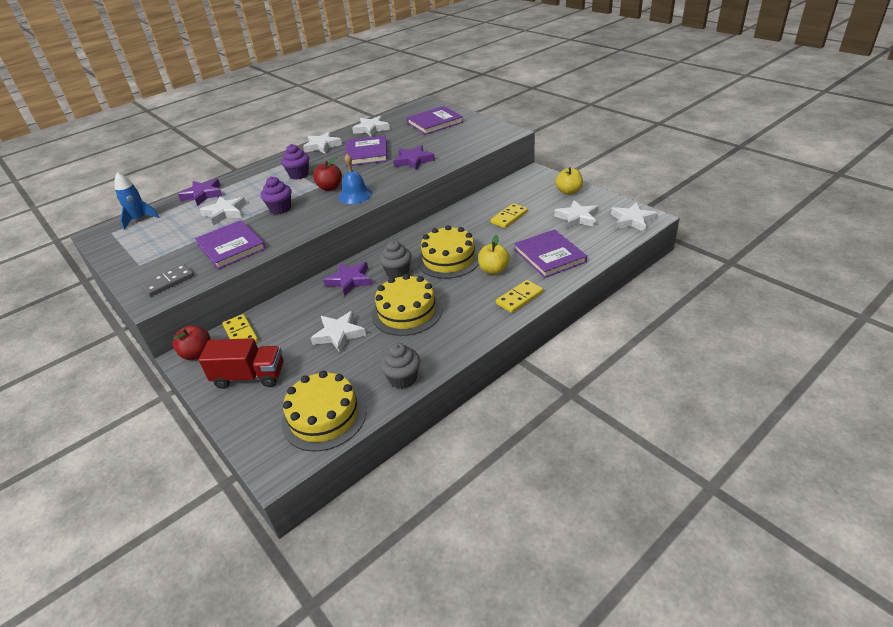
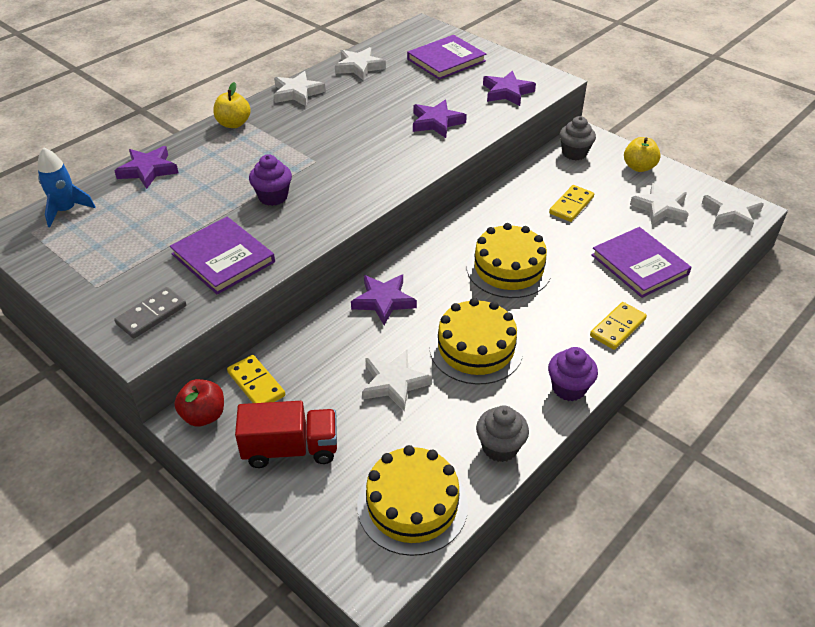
camera: 10 degrees left, 5 degrees up
(225, 213) = (193, 201): white star -> none
(299, 175) = (280, 140): purple cupcake -> purple cupcake (569, 388)
(330, 188) = (333, 163): red apple -> none
(355, 195) = (373, 177): blue bell -> none
(367, 153) = (366, 108): purple book -> none
(397, 272) = (446, 289): grey cupcake -> grey cupcake (574, 153)
(472, 140) = (507, 92): none -> purple star
(493, 270) = (573, 285): yellow apple -> yellow apple (233, 124)

